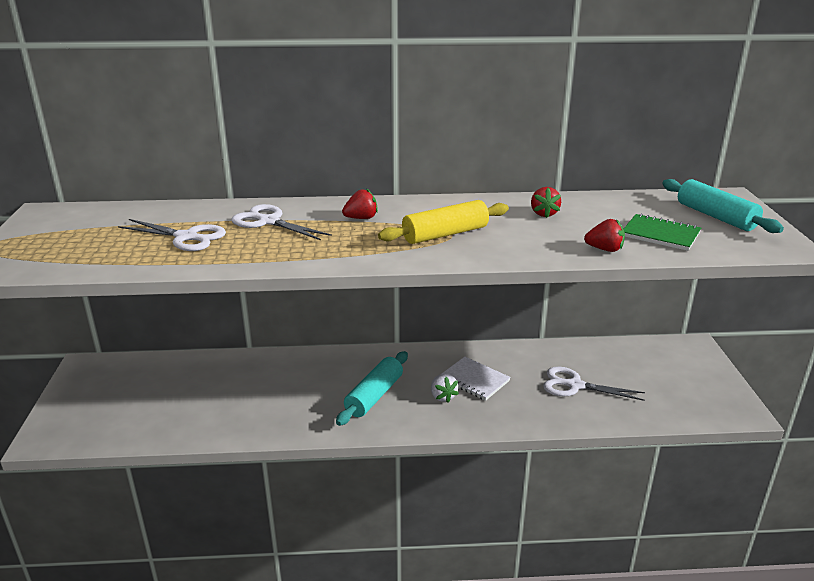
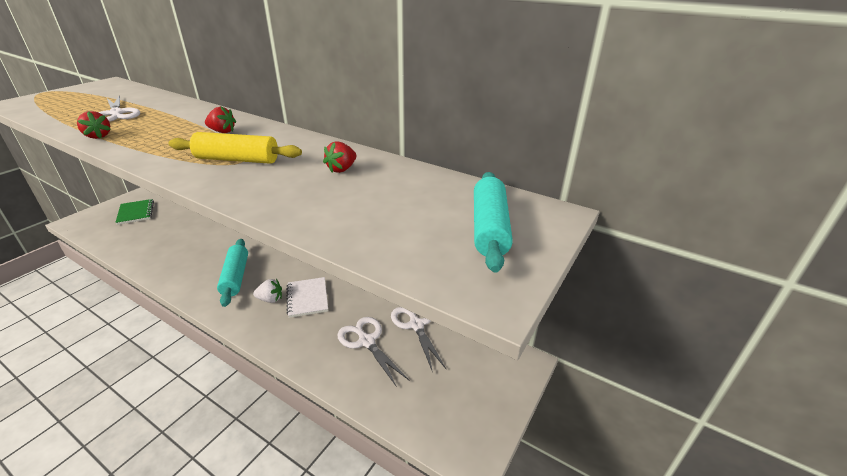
camera: 35 degrees right, 5 degrees up
(269, 222) = (174, 117): white scissors -> white scissors (416, 325)
(374, 396) = (236, 277): turquoise rolling pin -> turquoise rolling pin turned 75 degrees counterclockwise
(442, 396) = (270, 299): white strawberry -> white strawberry turned 105 degrees counterclockwise
(604, 249) = (309, 217): red strawberry -> red strawberry (98, 136)
(660, 234) = (390, 223): green notebook -> green notebook (136, 213)

